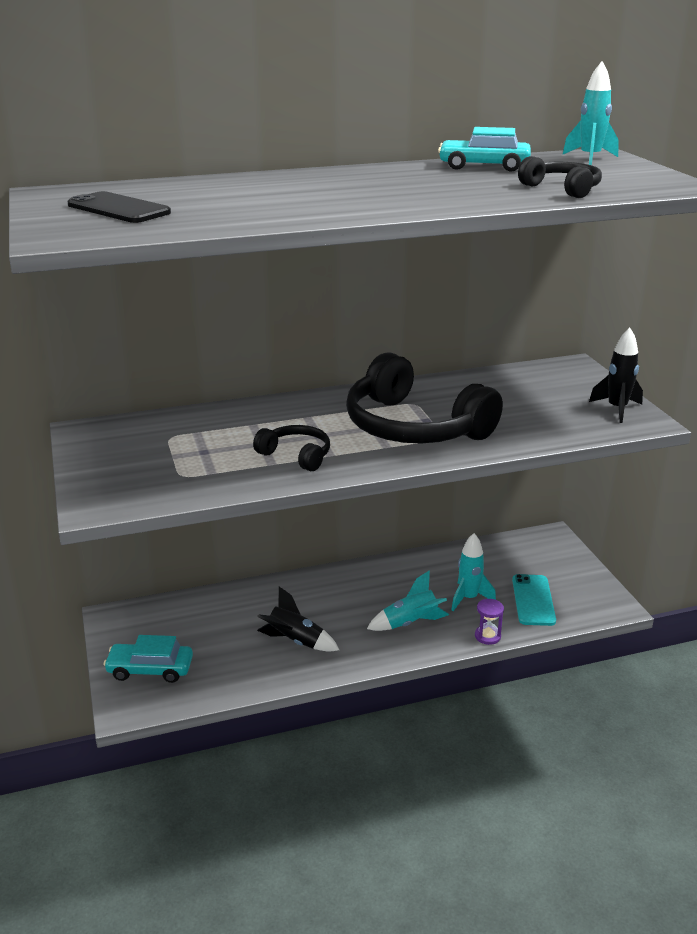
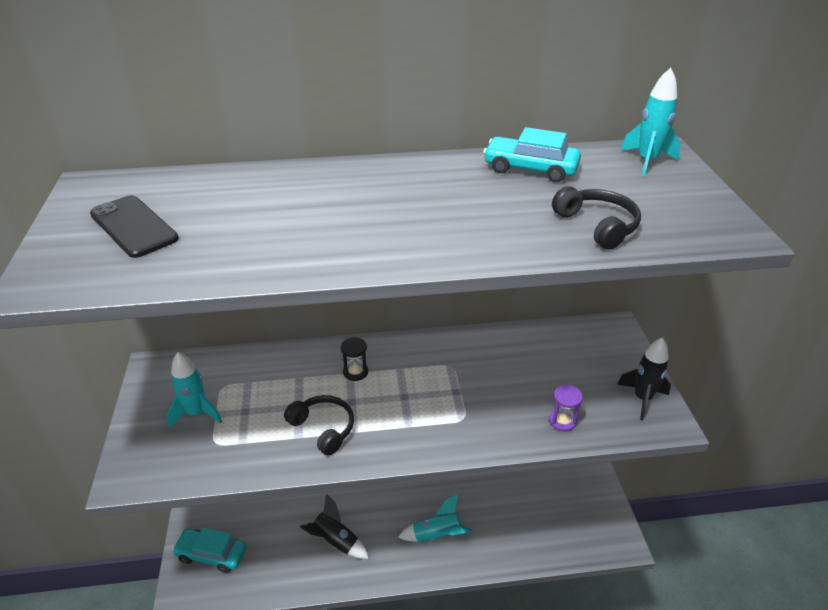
camera: 10 degrees right, 10 degrees up
(313, 415) = (355, 372): none -> black hourglass
(413, 427) = (441, 401): black headphones -> none
(468, 598) = (494, 513): turquoise rocket -> turquoise rocket (197, 413)
(487, 636) = (500, 561): purple hourglass -> purple hourglass (562, 421)
(533, 600) = (550, 524): turquoise phone -> none

